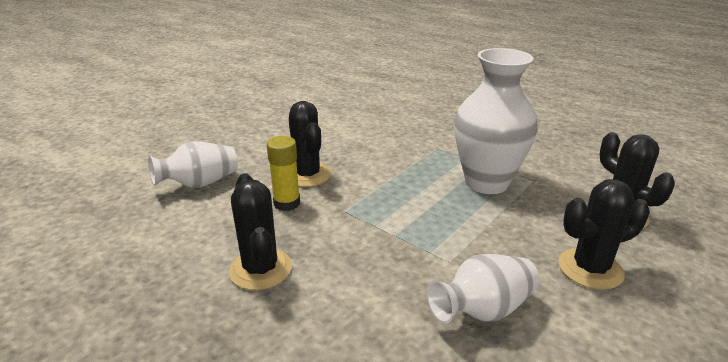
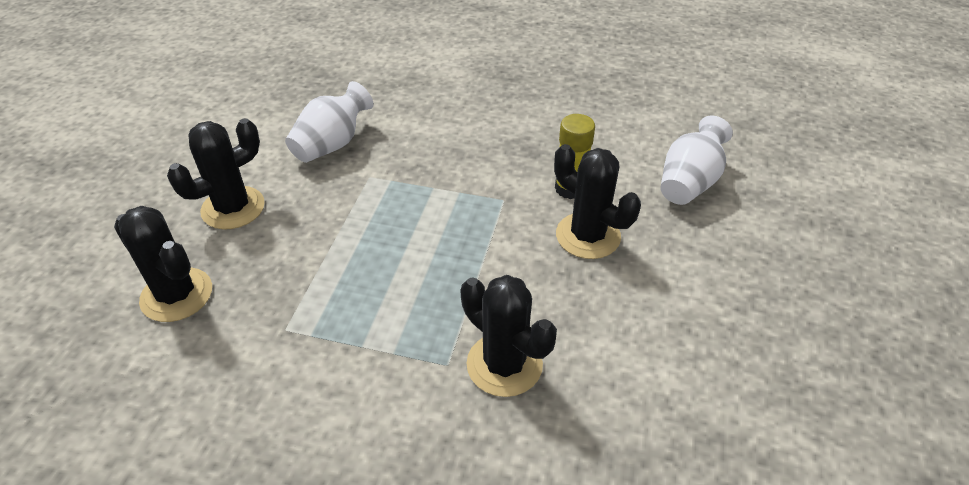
camera: 155 degrees right, 15 degrees up
(260, 269) = (527, 122): black cactus -> black cactus (504, 364)
(486, 182) = (351, 301): white vase -> none

